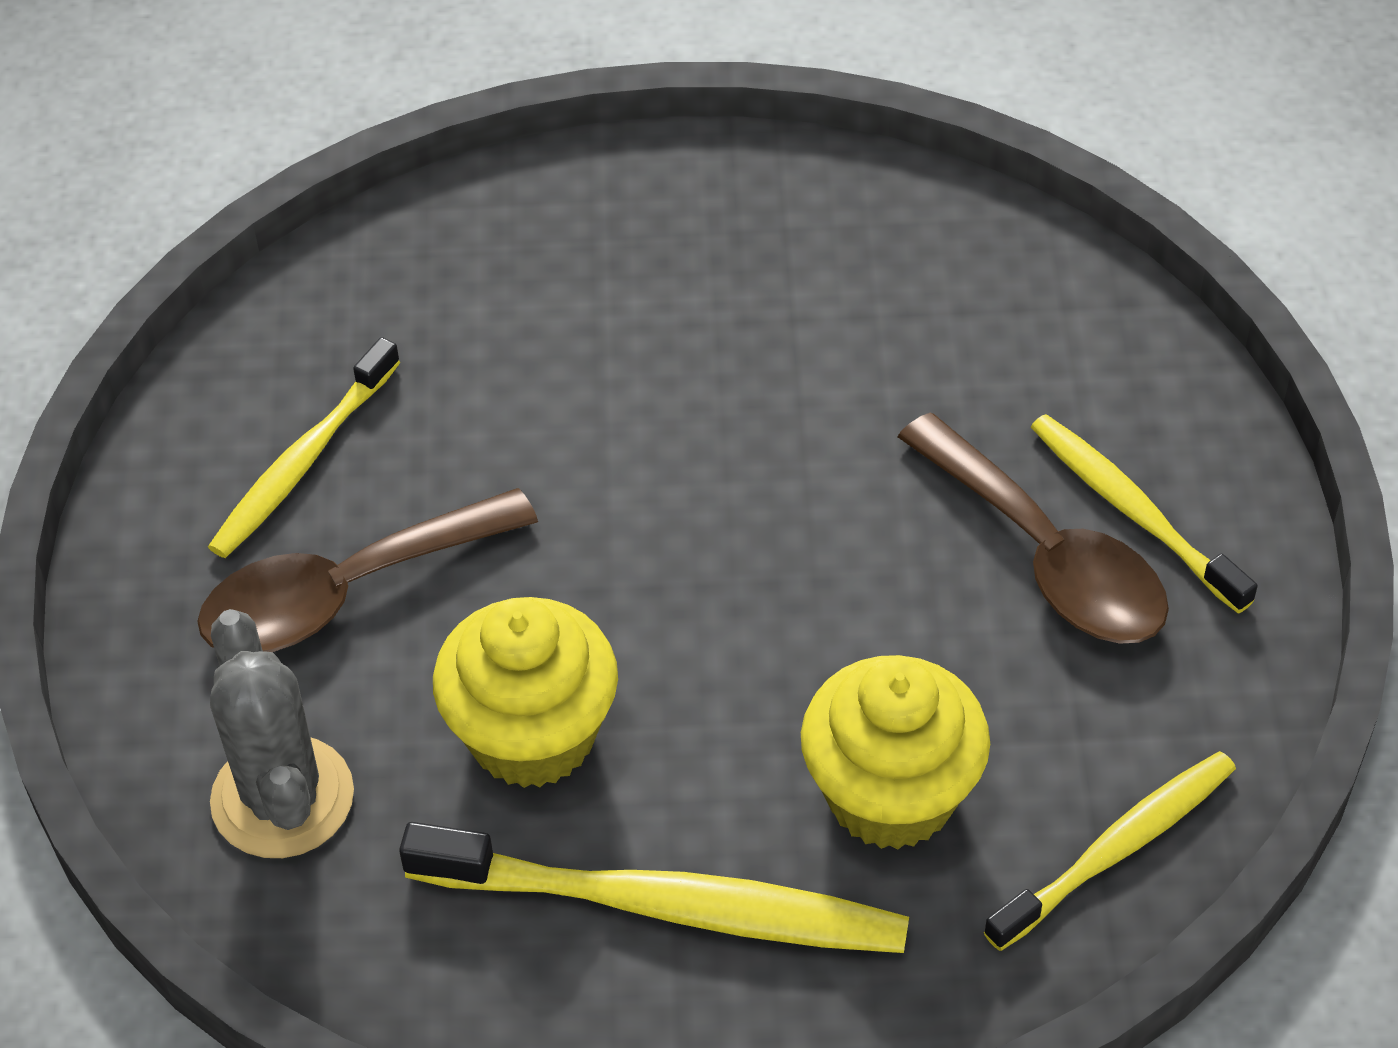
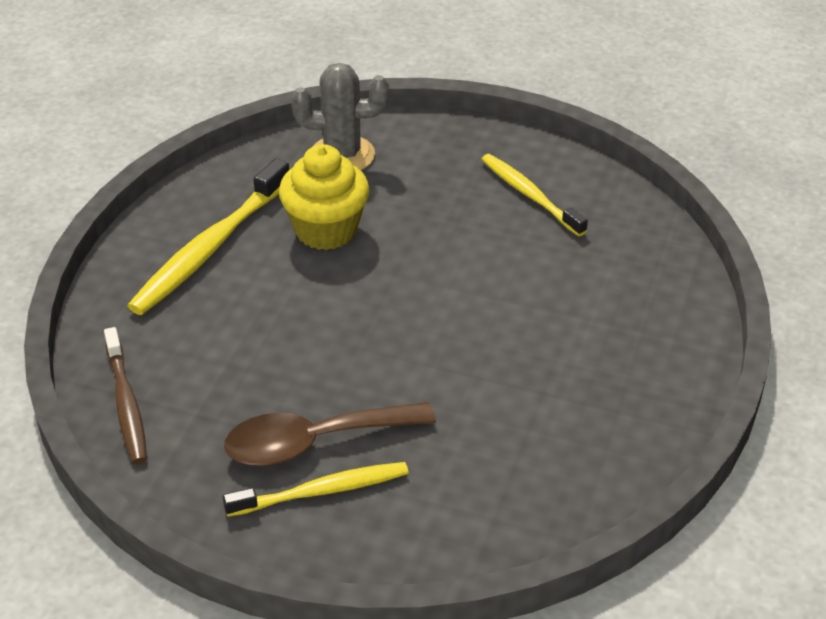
camera: 110 degrees right, 10 degrees down
(345, 592) = (442, 192): brown spoon -> none
(891, 795) = (213, 334): yellow cupcake -> none
(1116, 850) = (126, 403): yellow toothbrush -> brown toothbrush

